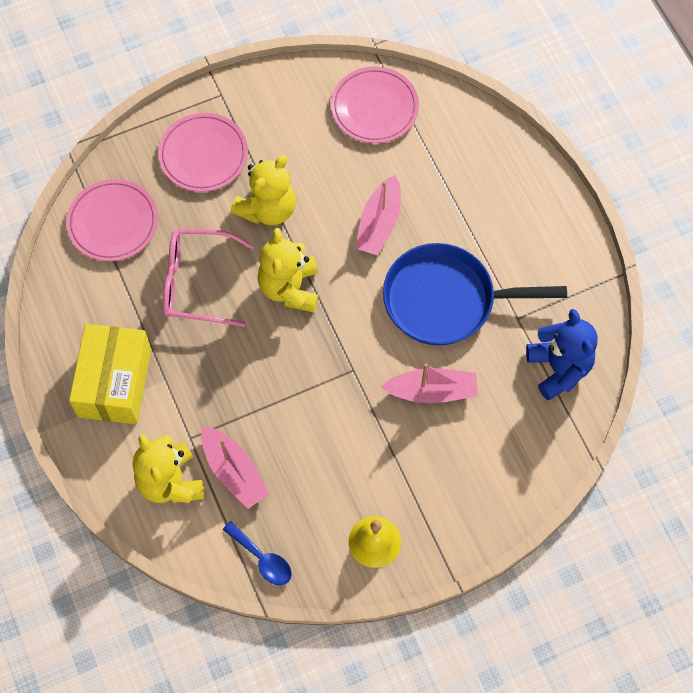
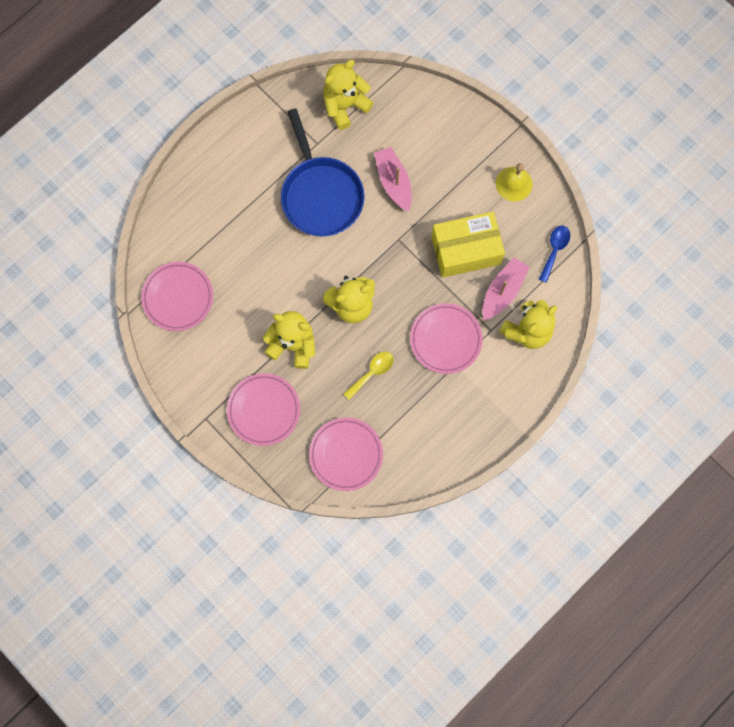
camera: 110 degrees left, 10 degrees up
(114, 382) = (471, 399): yellow box -> yellow box (466, 250)
(196, 283) = (372, 372): pink glasses -> yellow spoon
(201, 380) = (445, 339): none -> pink plate
(379, 223) = (276, 260): pink boat -> none
(558, 368) = (345, 106): blue teddy bear -> yellow teddy bear

